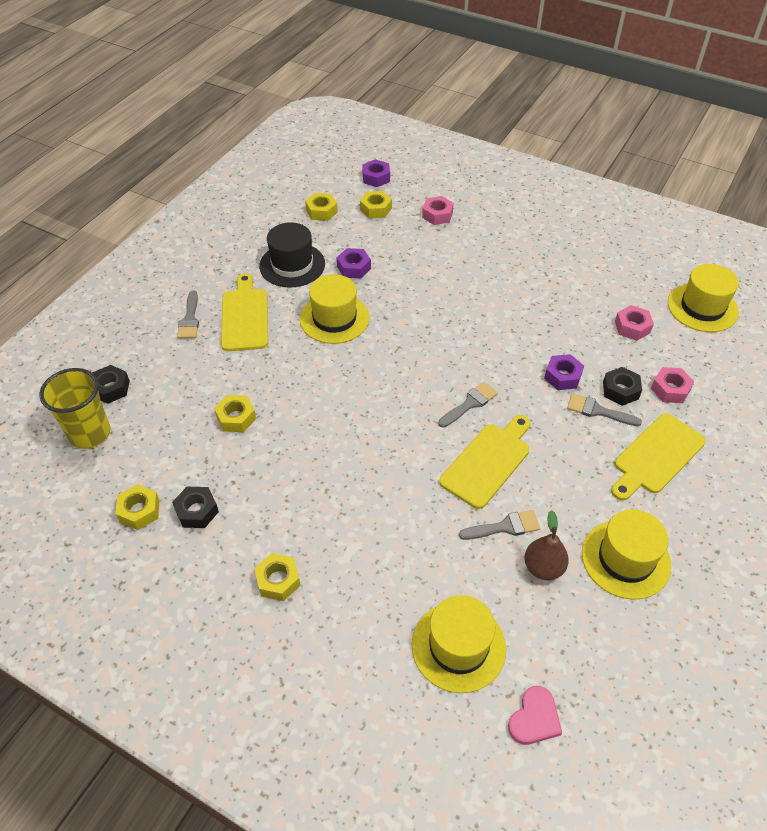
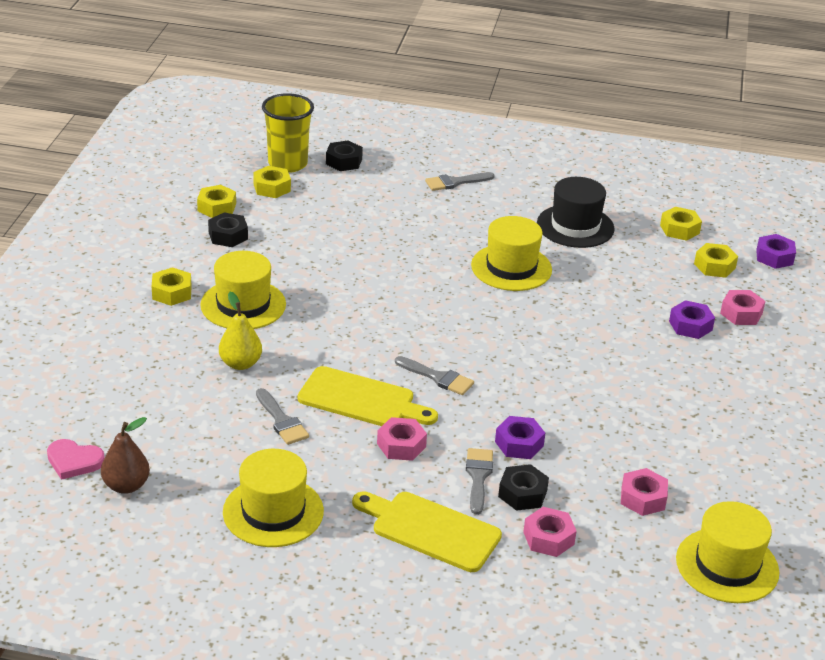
camera: 70 degrees right, 15 degrees down
(236, 418) = (343, 234): yellow nut -> yellow nut (272, 188)
(245, 316) = (478, 212): yellow cutting board -> none
(354, 268) = (600, 267): purple nut -> purple nut (690, 326)
(414, 542) = (240, 363): none -> yellow pear
(458, 646) = (135, 406): yellow hat -> yellow hat (243, 305)
(543, 567) = (241, 452): brown pear -> brown pear (126, 485)
(552, 449) = (401, 445): none -> pink nut

